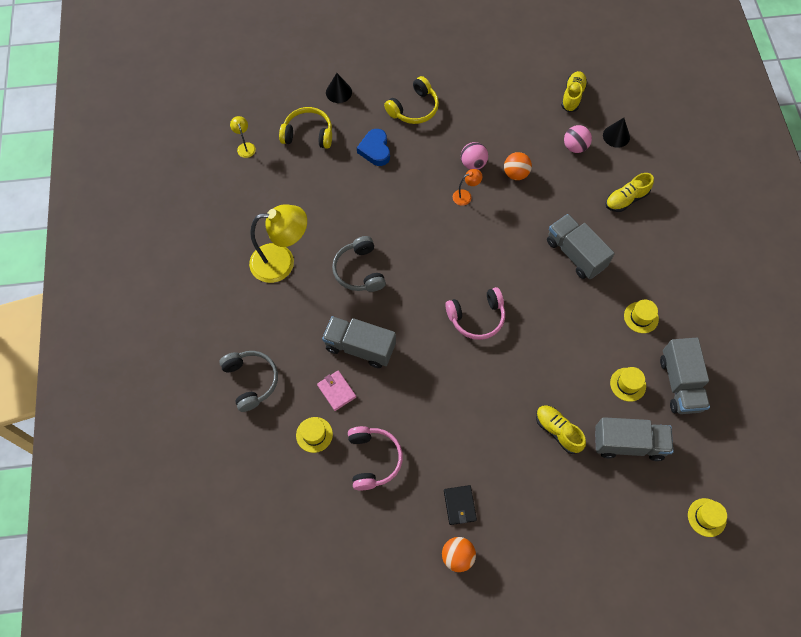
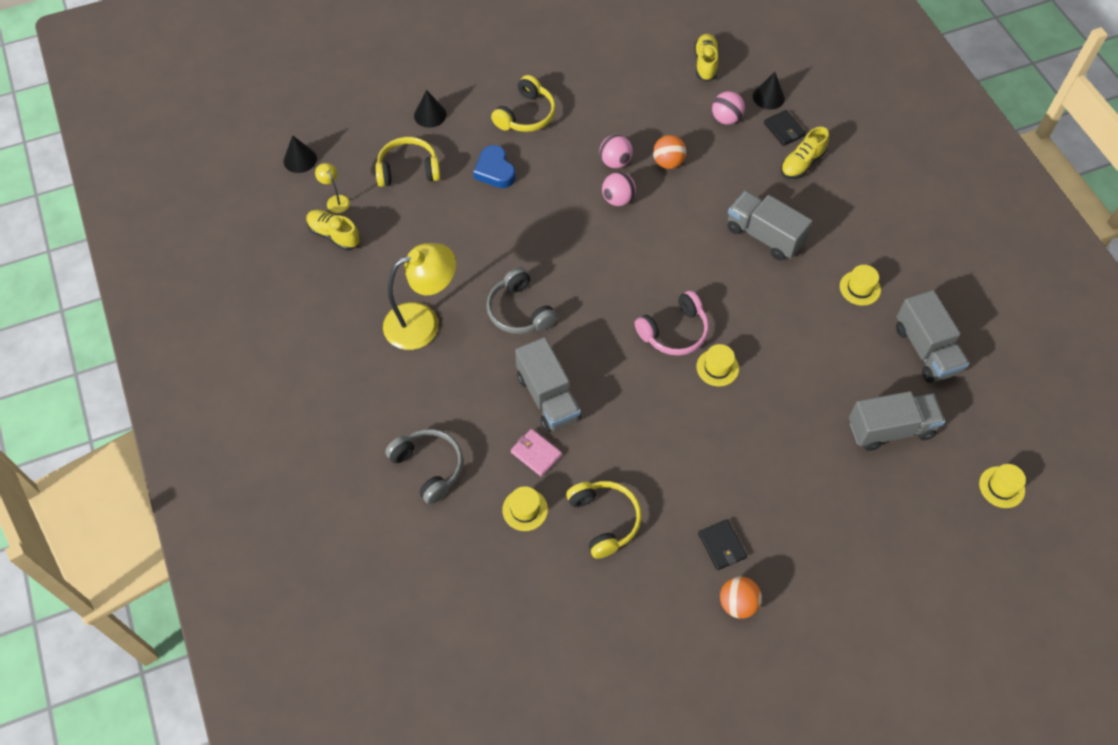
camera: 15 degrees left, 5 degrees down
(228, 107) = (300, 159): none -> black cone
(360, 347) = (548, 397): grey truck -> grey truck turned 120 degrees counterclockwise
(373, 459) = (604, 520): pink headphones -> yellow headphones
(465, 196) = (618, 199): orange lamp -> pink ball
(557, 431) = (807, 435): yellow shoe -> yellow shoe (334, 235)
(620, 167) = (784, 129): none -> black wallet
(628, 384) = (869, 364): yellow hat -> yellow hat (717, 367)

